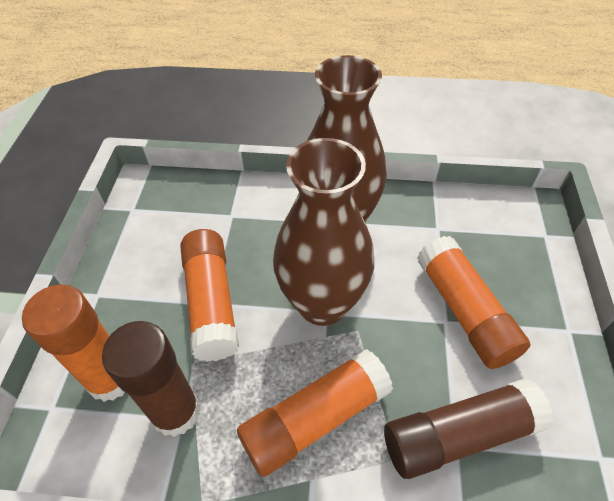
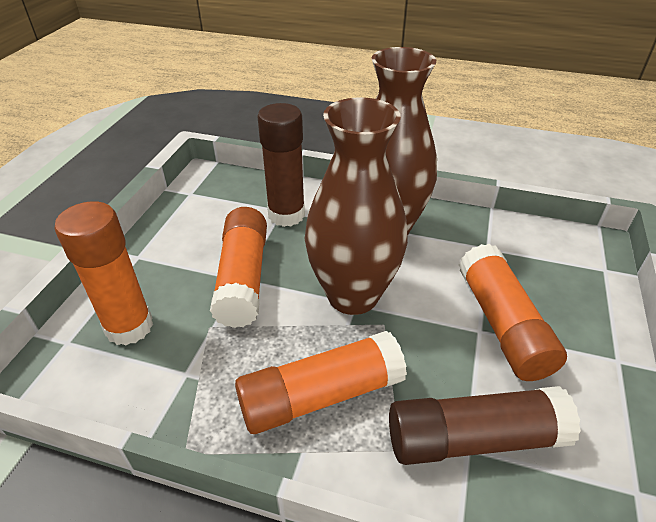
camera: 10 degrees right, 10 degrees down
(176, 412) = (182, 365): brown glue stick -> brown glue stick (286, 215)

